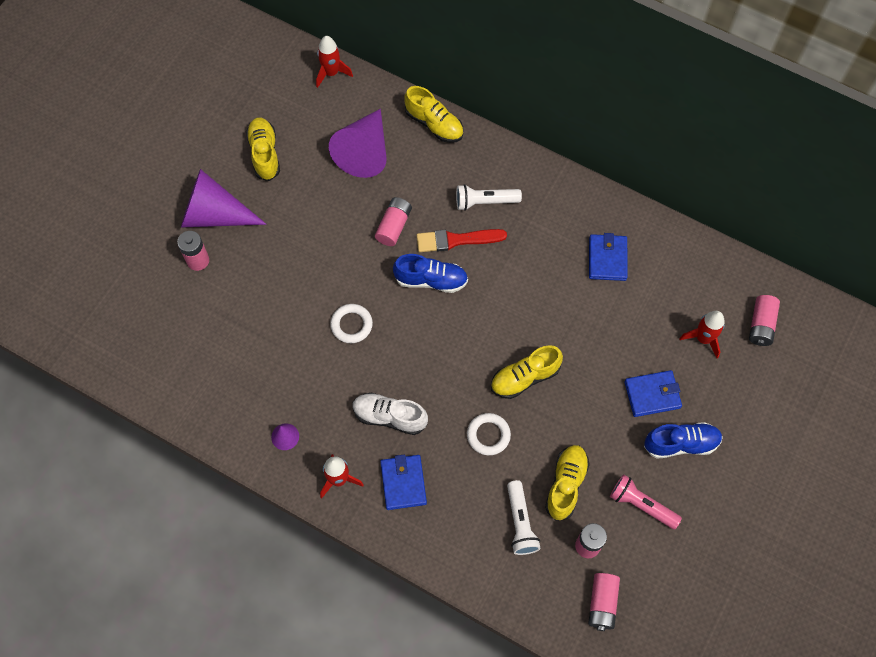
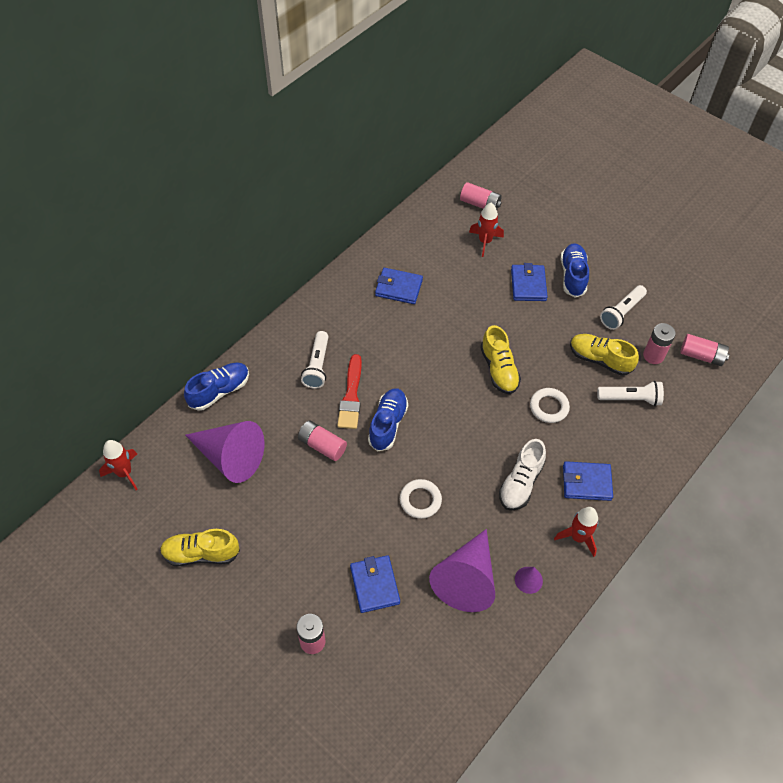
camera: 80 degrees left, 10 degrees down
(214, 214) = (260, 616): purple cone -> purple cone (466, 579)
(258, 300) = (374, 585): none -> blue wallet
(434, 124) = (219, 391): yellow shoe -> blue shoe
(641, 505) = (621, 312): pink flashlight -> white flashlight

